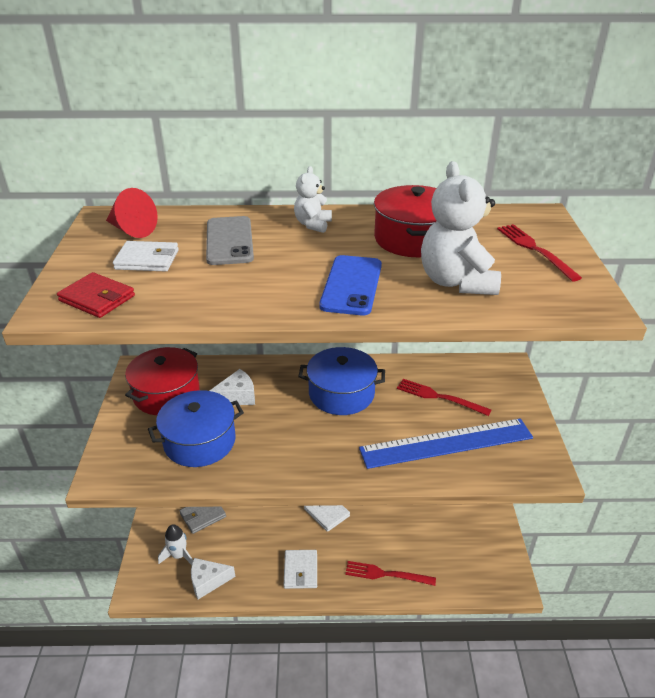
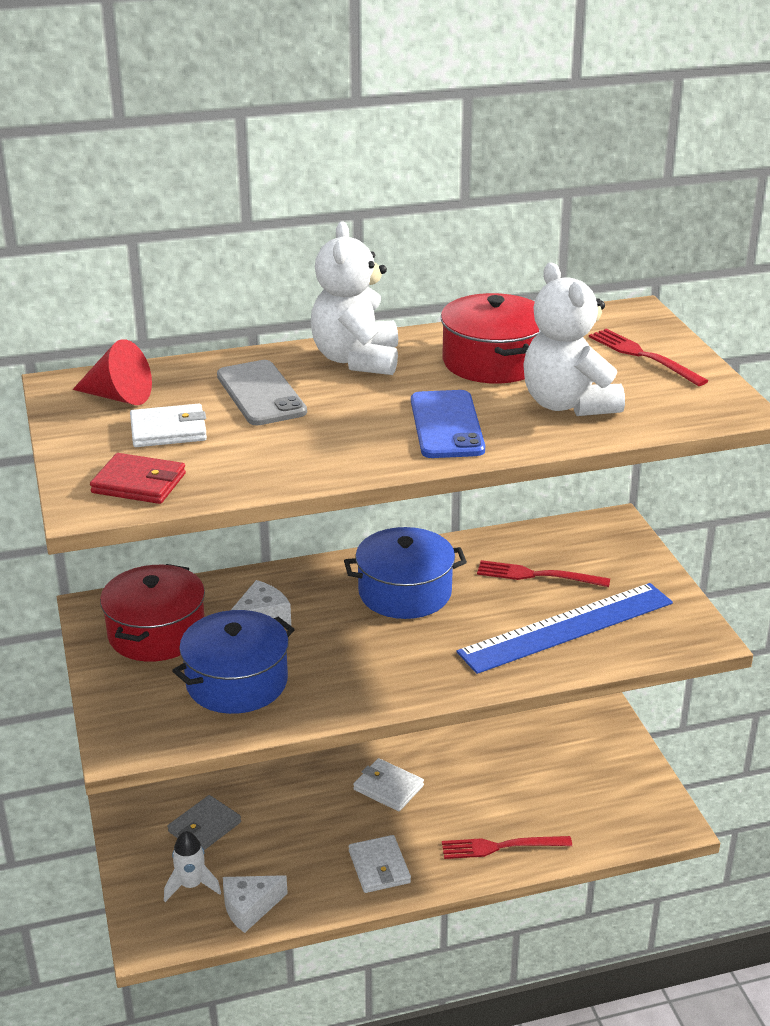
camera: 15 degrees left, 5 degrees down
(313, 224) = (356, 360): white teddy bear -> white teddy bear, size x1.81

